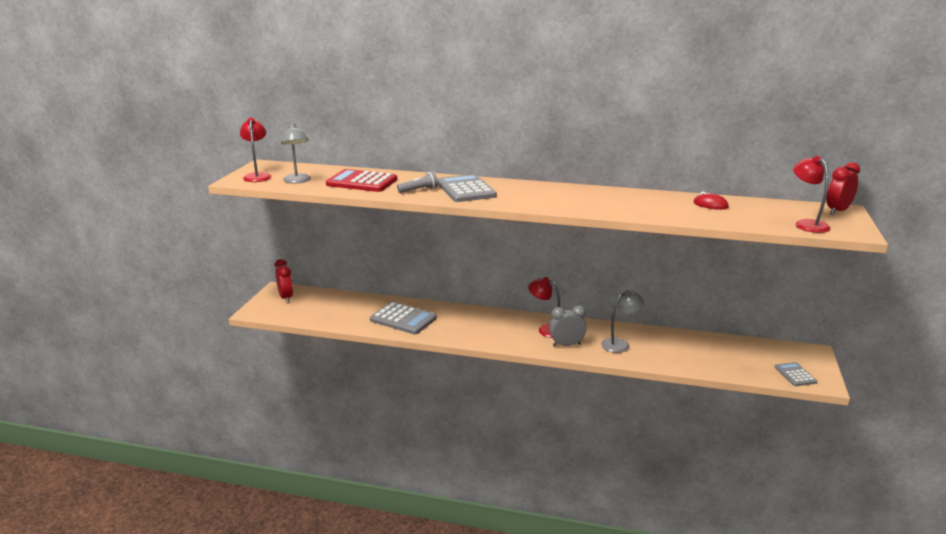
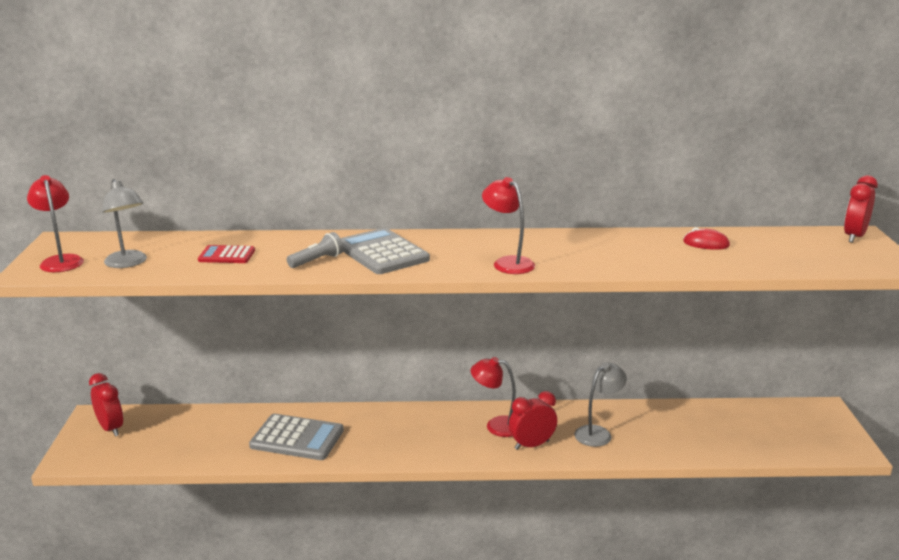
camera: 15 degrees left, 0 degrees up
(362, 182) = (226, 255): red calculator -> red calculator, size x0.56
(566, 345) = (531, 445): grey clock -> red clock
(795, 375) = (819, 444): grey calculator -> none
(806, 224) = (833, 260): red lamp -> red lamp (508, 263)

